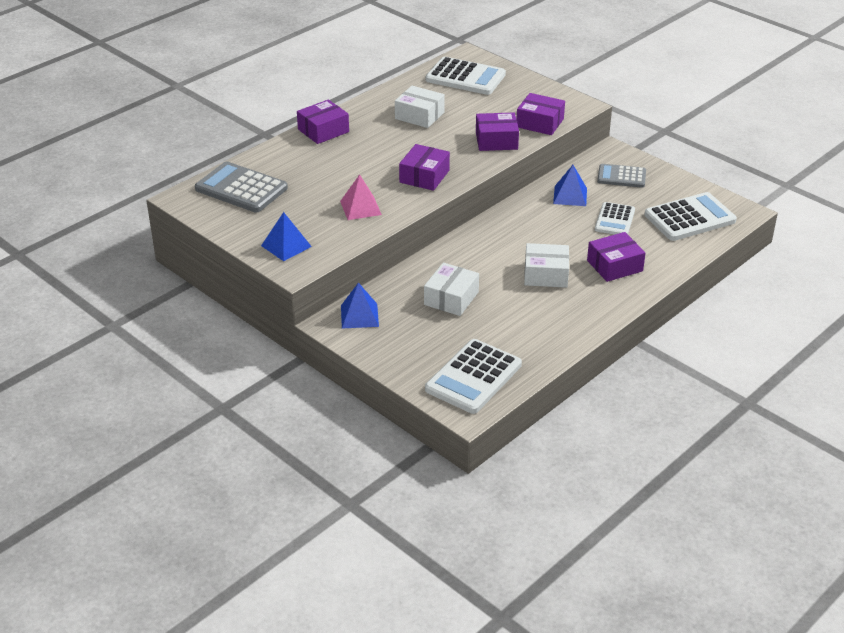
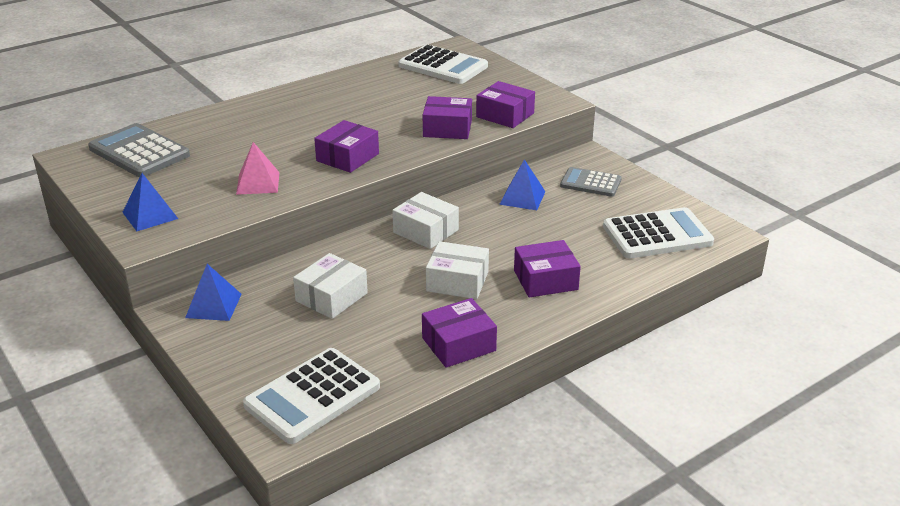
camera: 10 degrees right, 5 degrees down
(323, 130) = (262, 104): purple box -> purple box (458, 344)
(419, 115) = (374, 97): white box -> white box (426, 231)
(614, 220) = (565, 228): white calculator -> none

